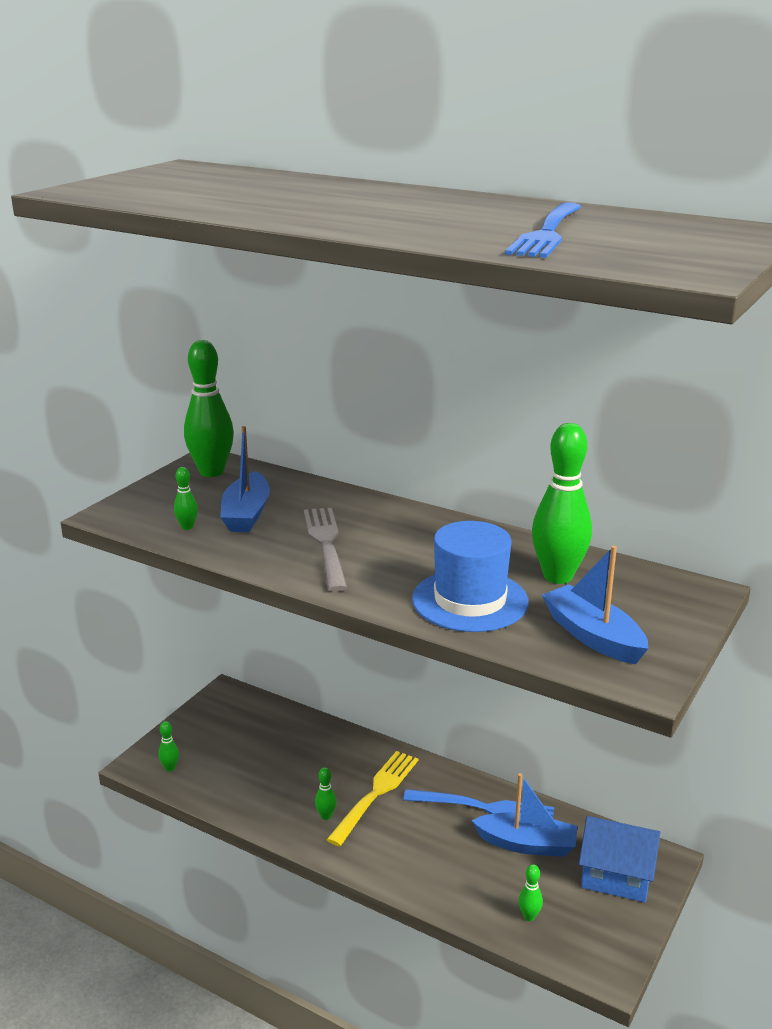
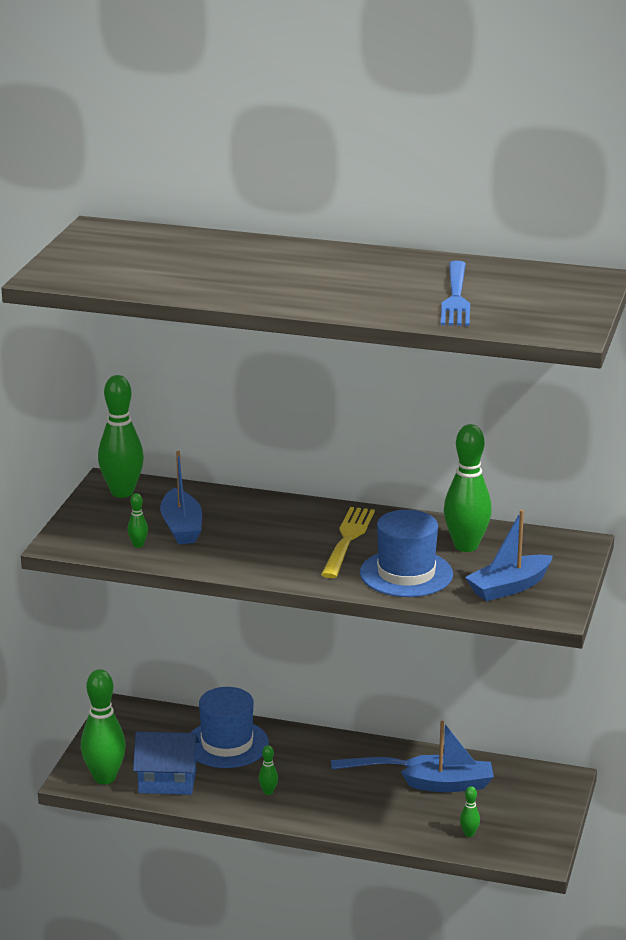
camera: 15 degrees left, 0 degrees up
(170, 768) = (104, 778): green bowling pin -> green bowling pin, size x2.30
(309, 750) = (227, 744): none -> blue hat
(326, 545) = (267, 545): grey fork -> none
(375, 794) = (304, 769): yellow fork -> yellow fork (347, 540)
(593, 636) = (509, 587): blue boat -> blue boat turned 75 degrees counterclockwise
(616, 877) = (530, 796): blue house -> blue house (167, 781)

